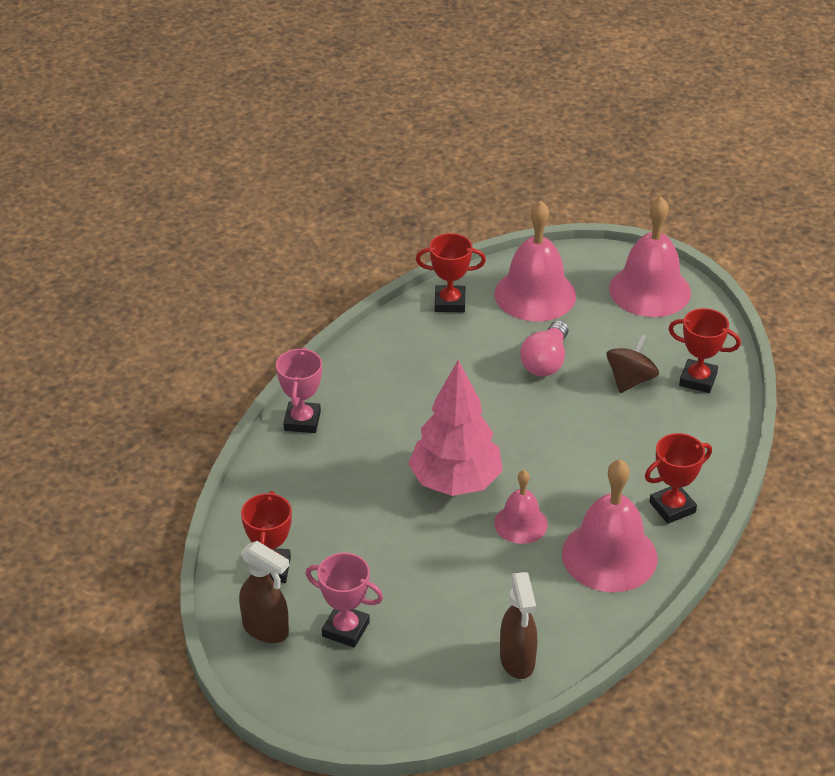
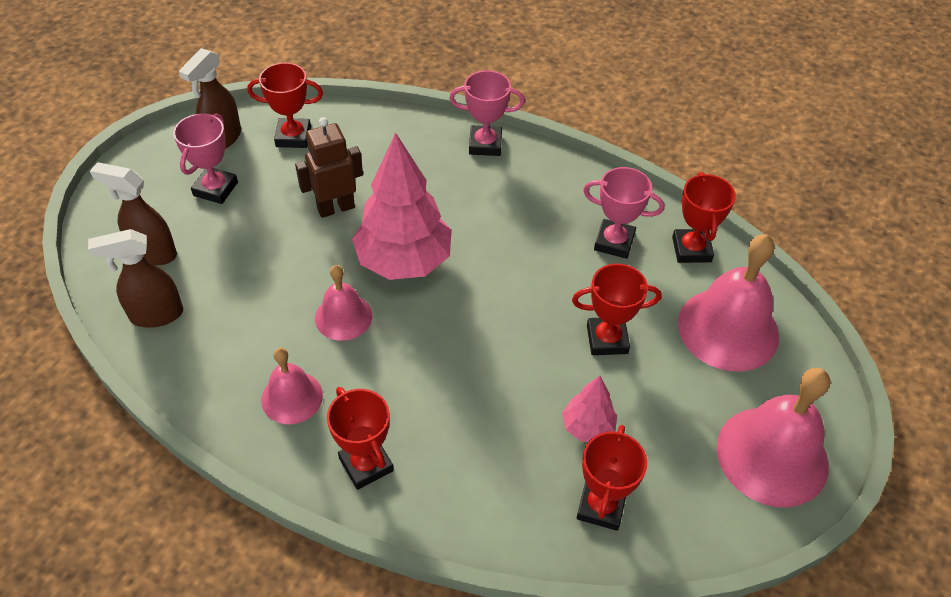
camera: 85 degrees right, 10 degrees up
(382, 532) = (336, 208): none -> brown robot
(435, 673) = (153, 253): none -> brown spray bottle
(439, 346) = (614, 242): none -> pink trophy
(546, 361) = (607, 339): pink light bulb -> red trophy
(609, 555) = (292, 397): pink bell -> pink bell, size x0.57
(630, 380) = (587, 427): brown spinning top -> pink tree

